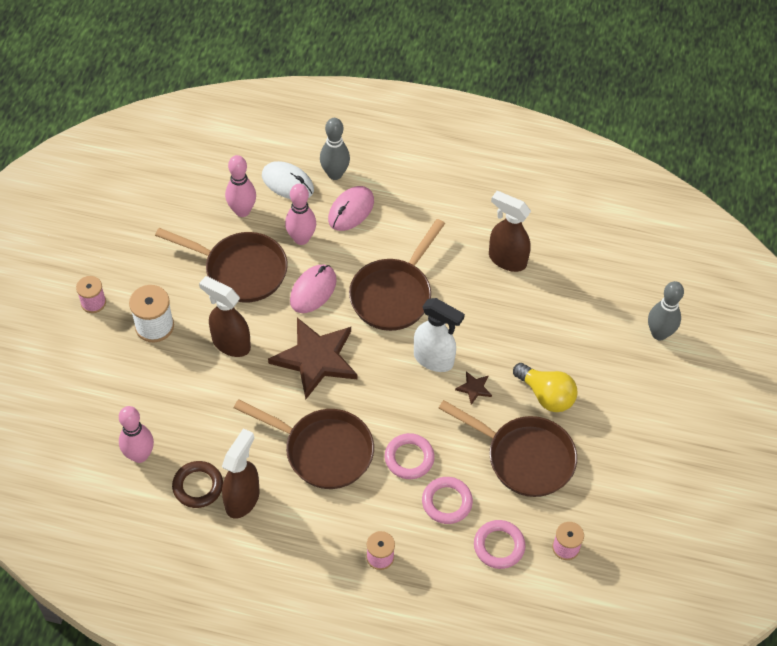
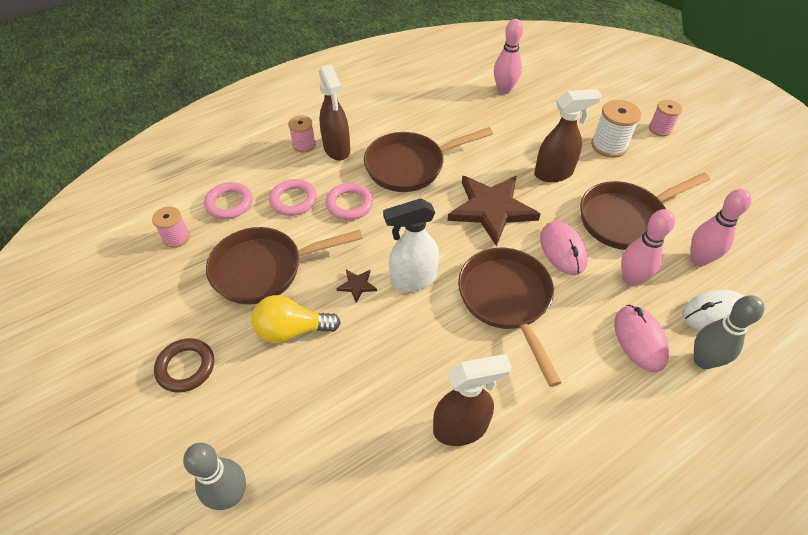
camera: 135 degrees right, 5 degrees down
(198, 486) = (453, 100): brown ring -> brown ring (186, 367)
(242, 499) = (421, 112): brown spray bottle -> brown spray bottle (337, 149)

